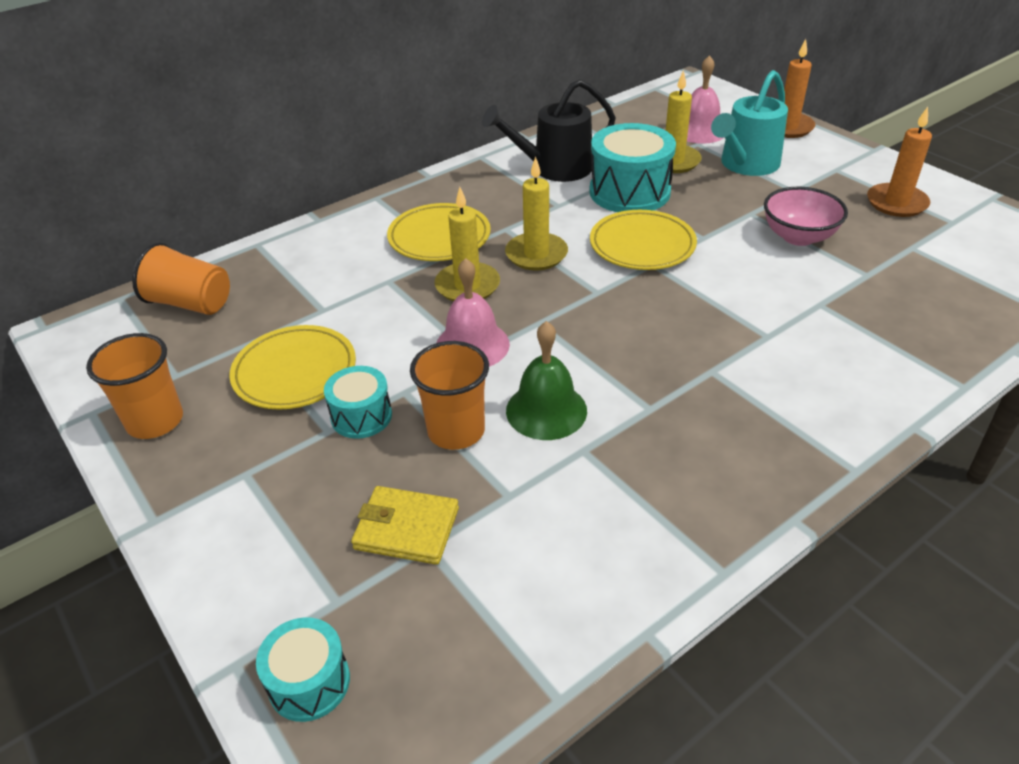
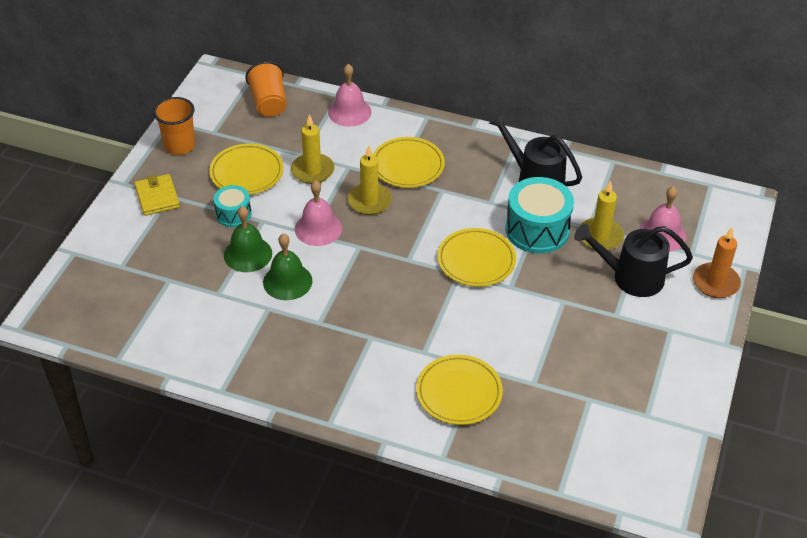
camera: 55 degrees right, 5 degrees up
(296, 246) = (349, 112): none -> pink bell
(309, 682) = (79, 279): turquoise drum -> none
(406, 529) = (174, 268): yellow wallet -> yellow wallet (157, 197)
(456, 431) = (248, 254): orange cup -> green bell
(536, 254) = (425, 216): yellow candle -> yellow candle (312, 170)
(746, 165) = (631, 277): turquoise watering can -> black watering can
(798, 237) = (552, 335): pink bowl -> none
(855, 333) = (459, 393): none -> yellow plate
(896, 203) = (647, 377): orange candle -> none

